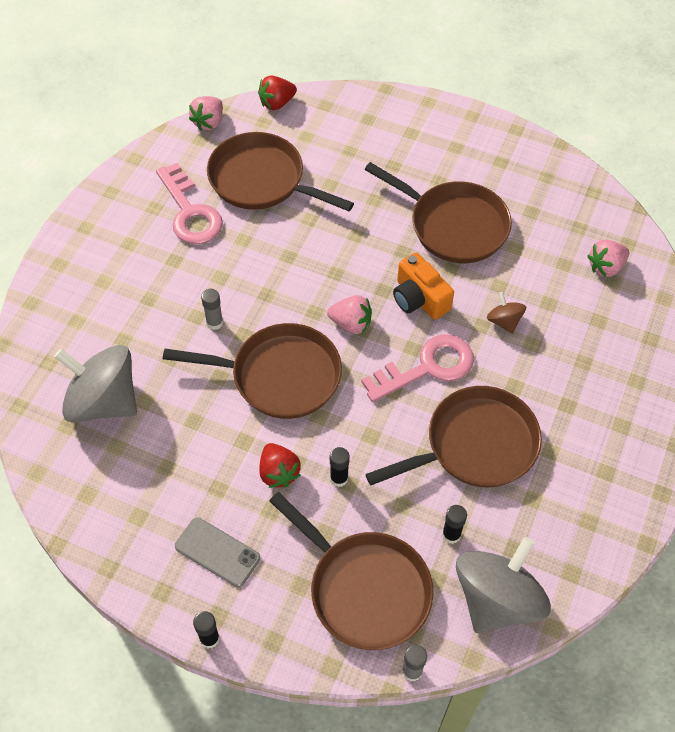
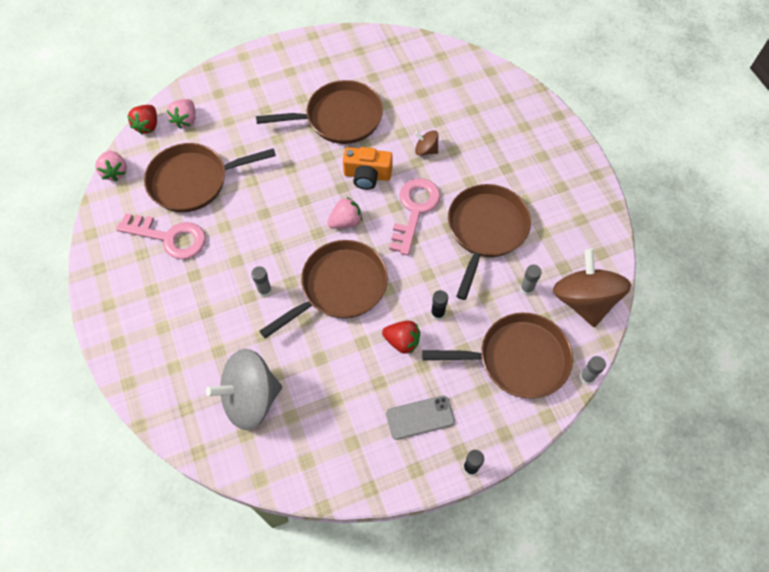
camera: 45 degrees left, 5 degrees up
(451, 535) = (526, 288): black glue stick -> grey glue stick
(497, 599) = (584, 300): grey spinning top -> brown spinning top
(605, 267) = (444, 77): pink strawberry -> pink strawberry (186, 120)

